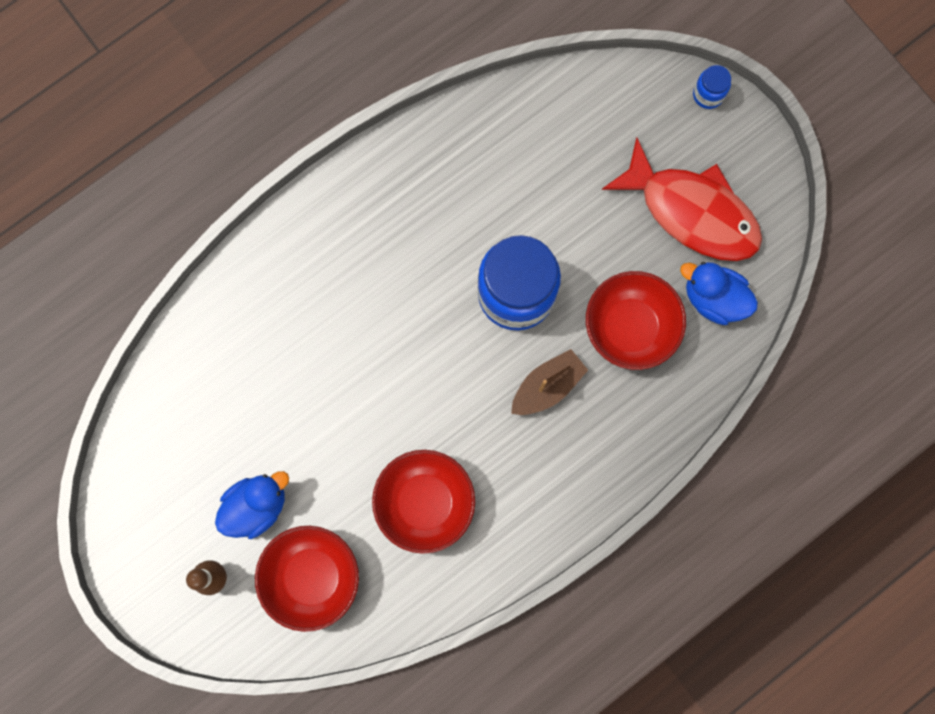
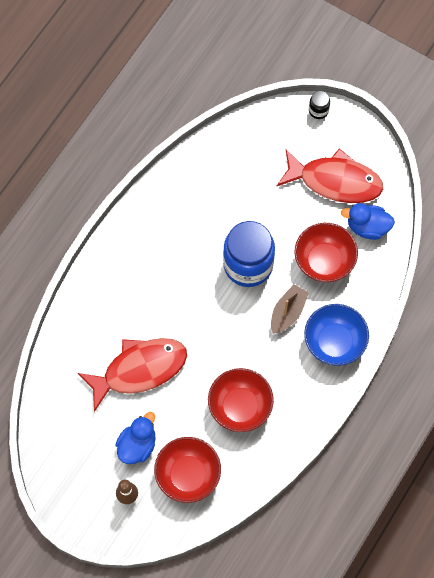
camera: 20 degrees left, 10 degrees down
(301, 395) = (139, 370): none -> red fish
(599, 456) = (334, 342): none -> blue bowl
(708, 94) = (318, 110): blue jar -> black jar

